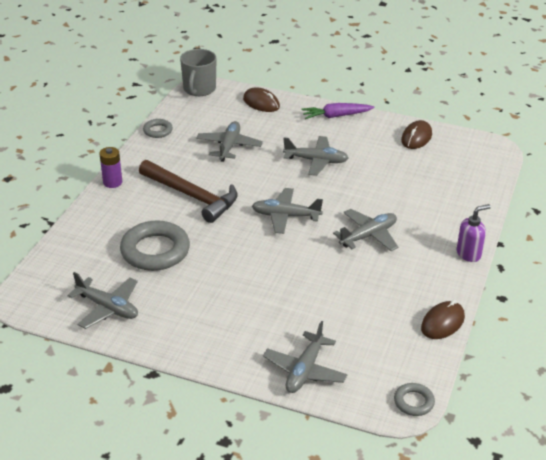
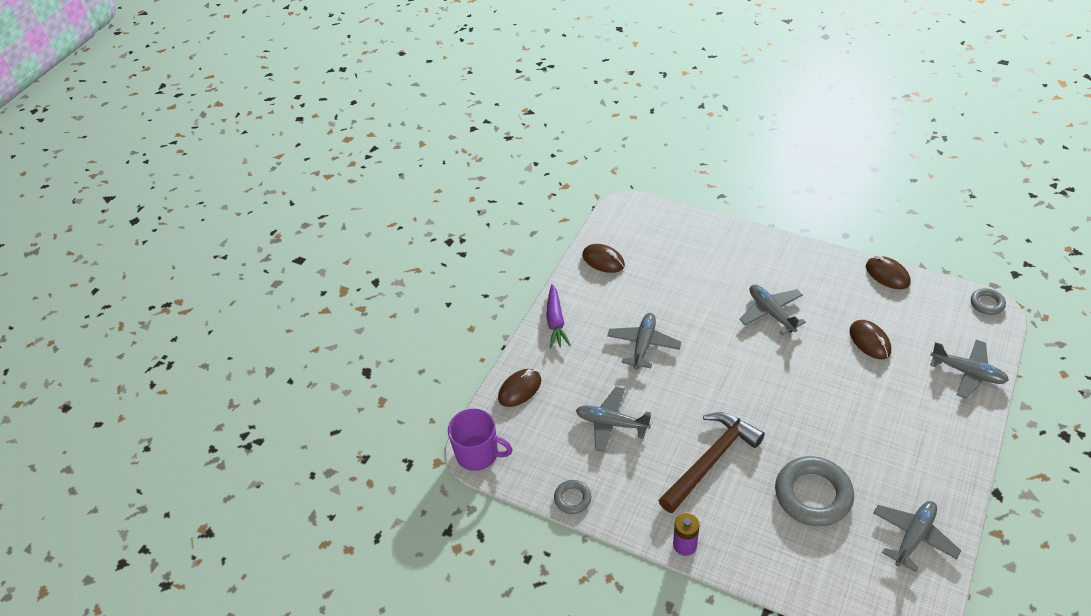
camera: 80 degrees left, 10 degrees up
(199, 89) = (478, 454): grey mug -> purple mug
(285, 216) = (743, 376): grey plane -> none
(340, 300) = (869, 341): none -> brown mouse
(469, 254) = (791, 246): purple soap dispenser -> none

